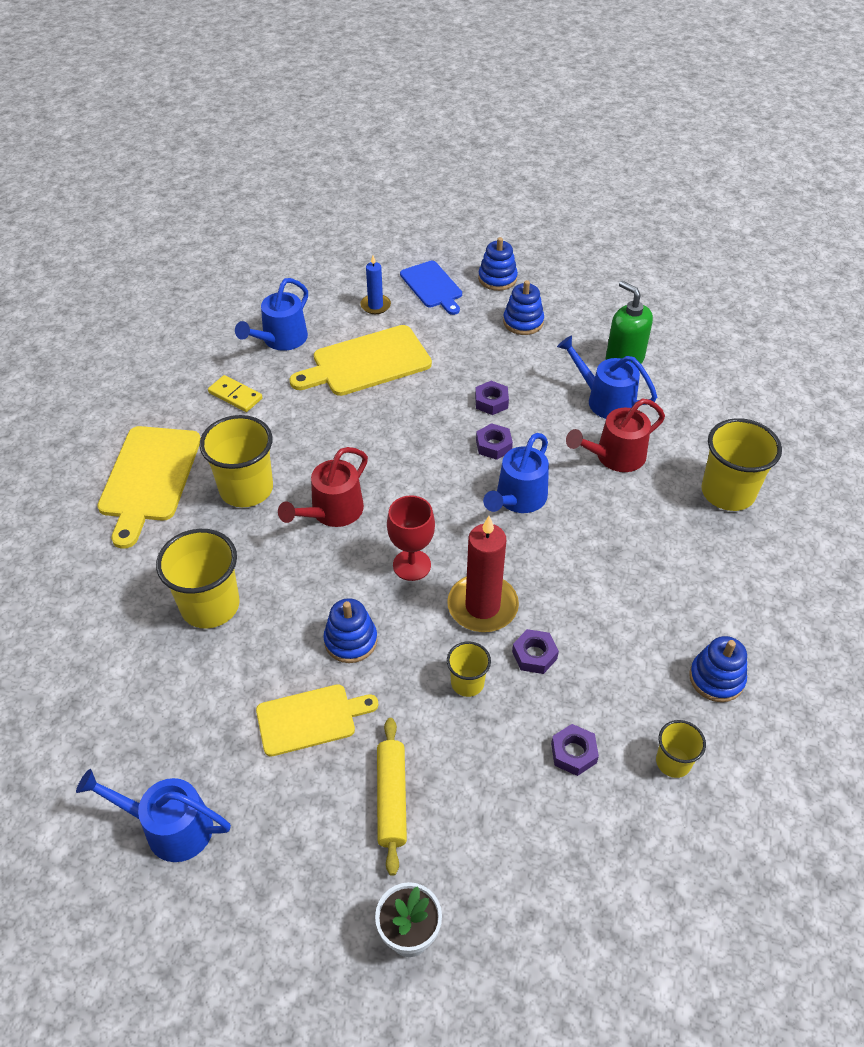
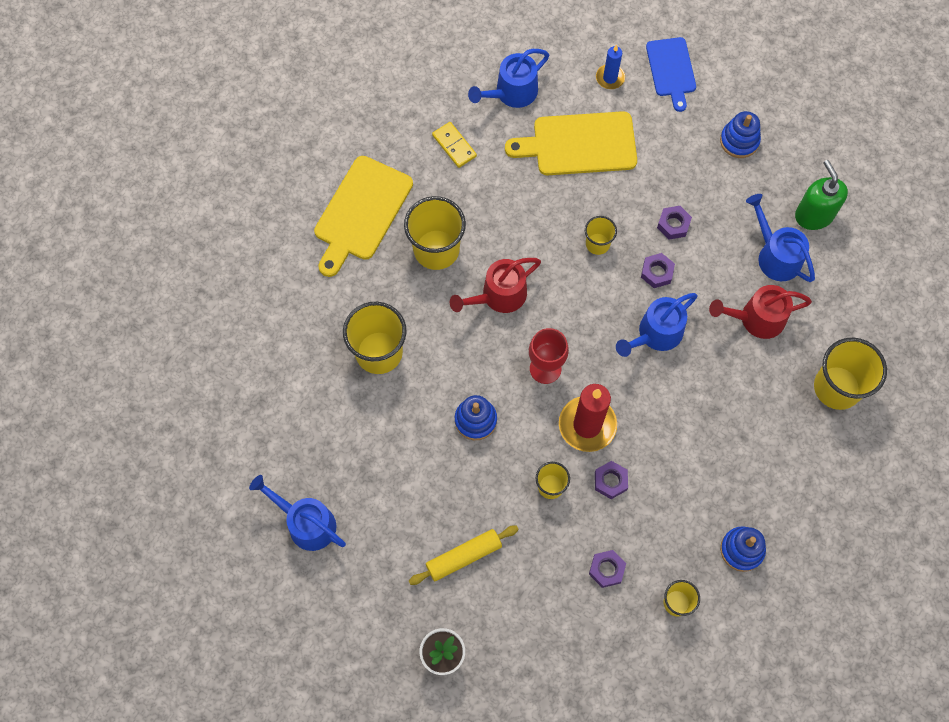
camera: 20 degrees right, 20 degrees up
(310, 719) = (426, 475): yellow cutting board -> none
(392, 798) = (464, 557): yellow rolling pin -> yellow rolling pin turned 45 degrees clockwise
(421, 438) = (597, 244): none -> yellow cup
(497, 279) = (737, 79): blue stacking toy -> none

